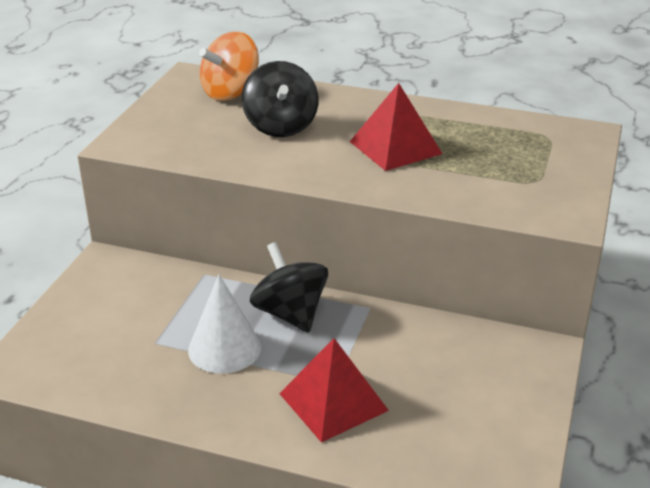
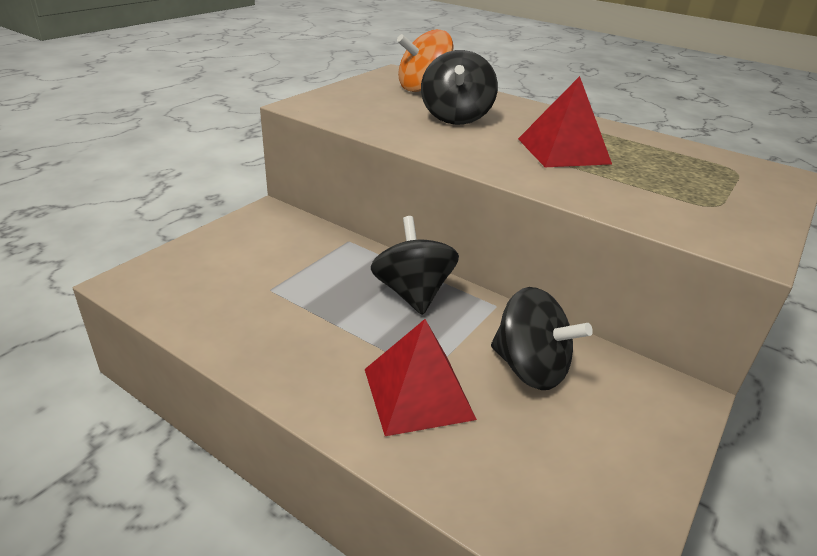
camera: 15 degrees right, 0 degrees up
(224, 348) = (332, 310): white cone -> none
(417, 357) = (530, 368): none -> black spinning top

